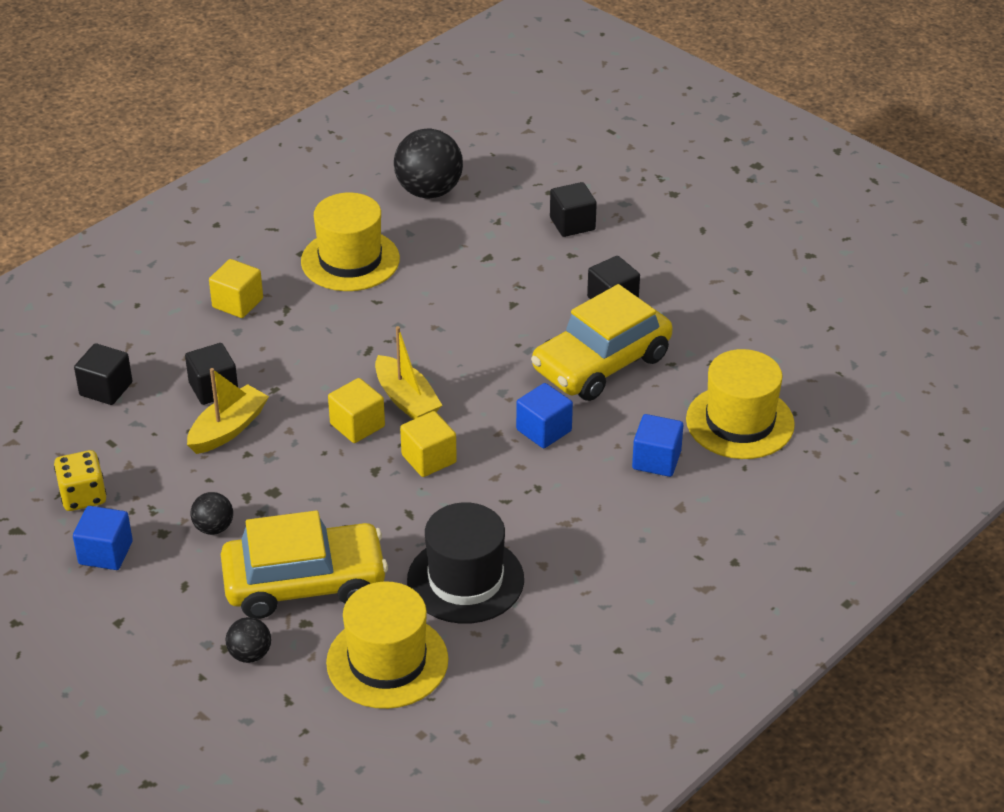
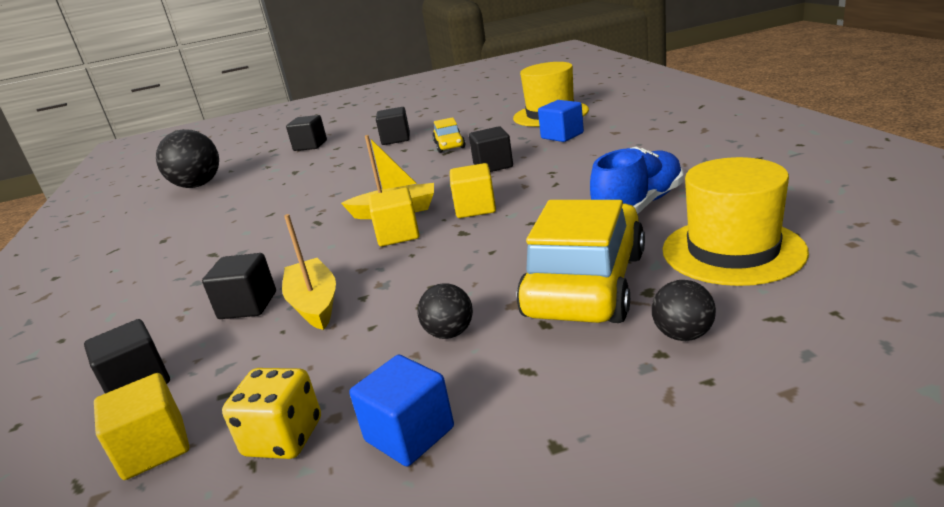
camera: 55 degrees left, 15 degrees down
(237, 303) = (164, 277): yellow cube -> yellow cube (154, 448)
(350, 260) = (209, 220): yellow hat -> none
(465, 580) = (639, 205): black hat -> blue shoe
(544, 430) = (493, 166): blue cube -> black cube
(601, 363) = (449, 145): yellow car -> yellow car, size x0.48

